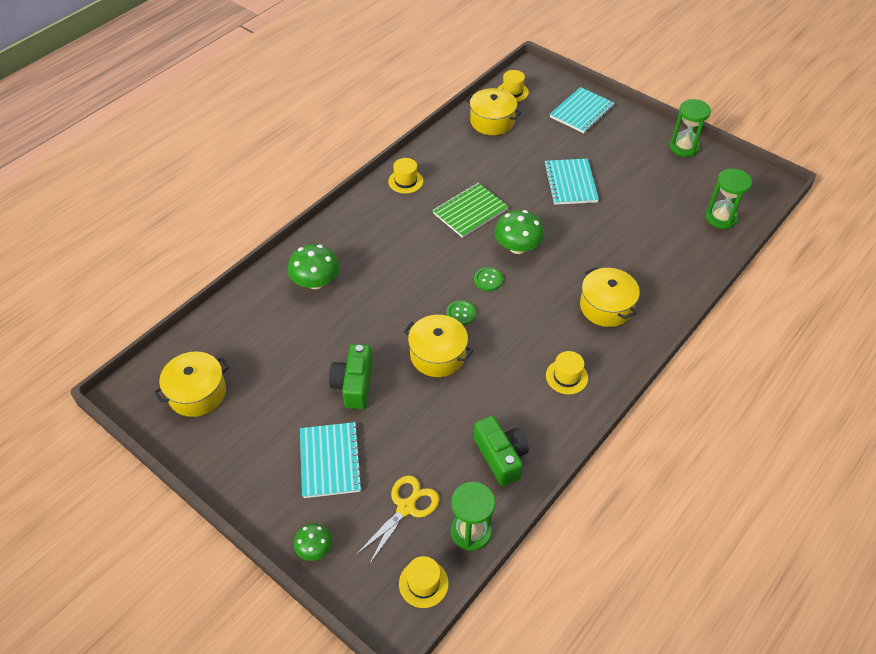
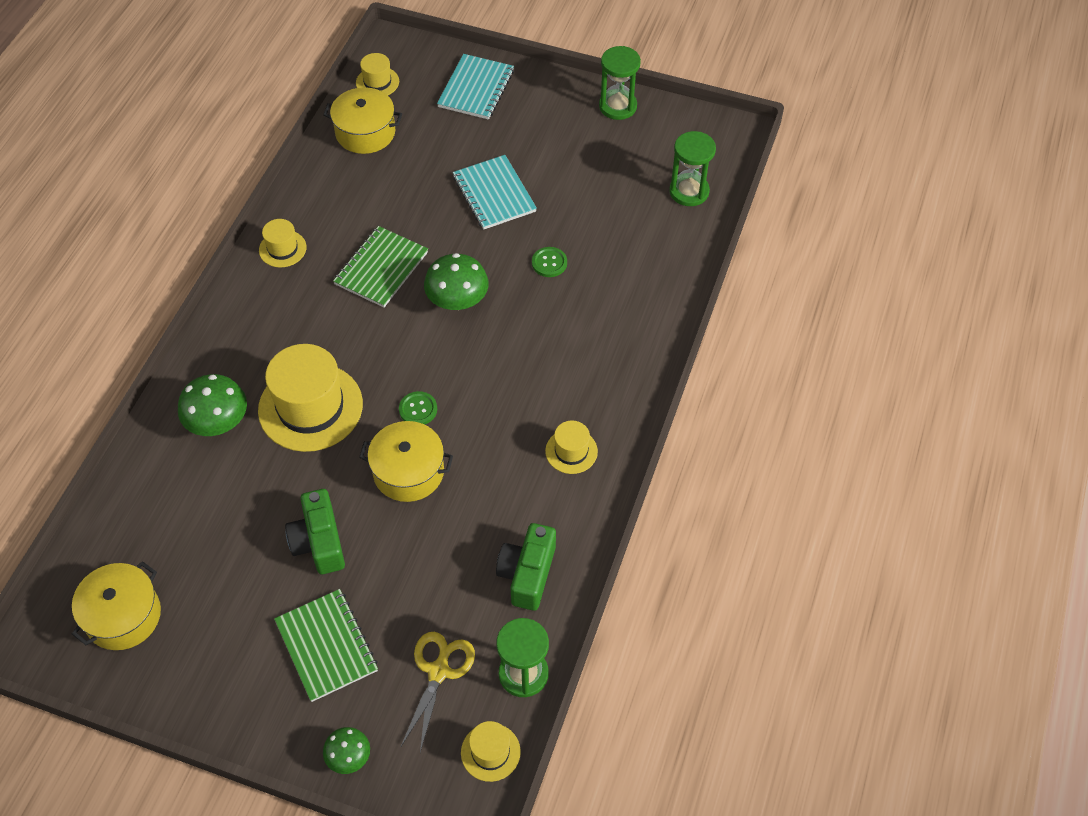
camera: 20 degrees left, 5 degrees up
(330, 461) = (326, 646): turquoise notebook -> green notebook
(384, 290) = (310, 407): none -> yellow hat
(488, 280) = (436, 355): green button -> green button (549, 263)
(501, 456) = (527, 574): green camera -> green camera turned 120 degrees counterclockwise
(606, 307) = (589, 348): yellow pot -> none

